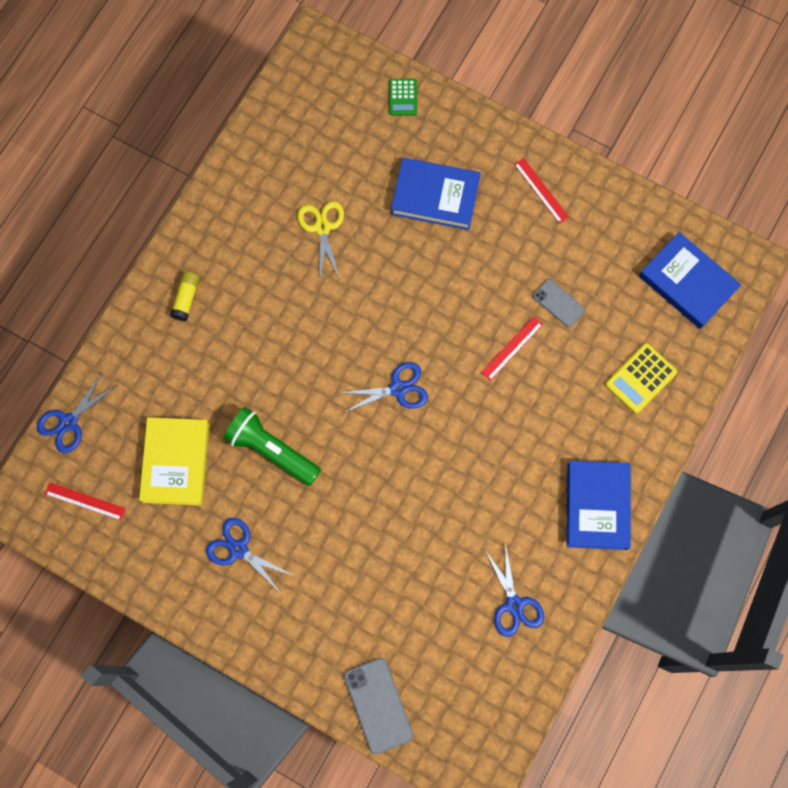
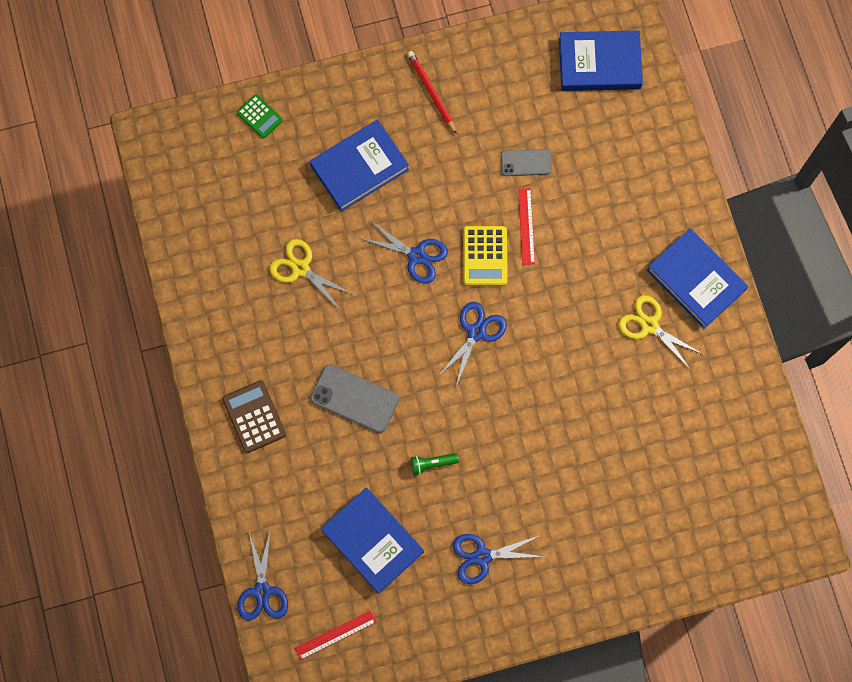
camera: 45 degrees left, 0 degrees up
(176, 462) = (373, 541): yellow book -> blue book
(186, 298) = (254, 417): yellow glue stick -> brown calculator
(271, 450) = (432, 463): green flashlight -> green flashlight, size x0.46
(378, 705) = (689, 564): grey phone -> grey phone (354, 398)
(514, 604) = (709, 403): blue scissors -> blue scissors (416, 256)
(528, 505) = (649, 325): none -> yellow scissors
(541, 190) = (431, 92): red ruler -> red pencil
(640, 378) = (635, 162): yellow calculator -> yellow calculator (485, 256)

